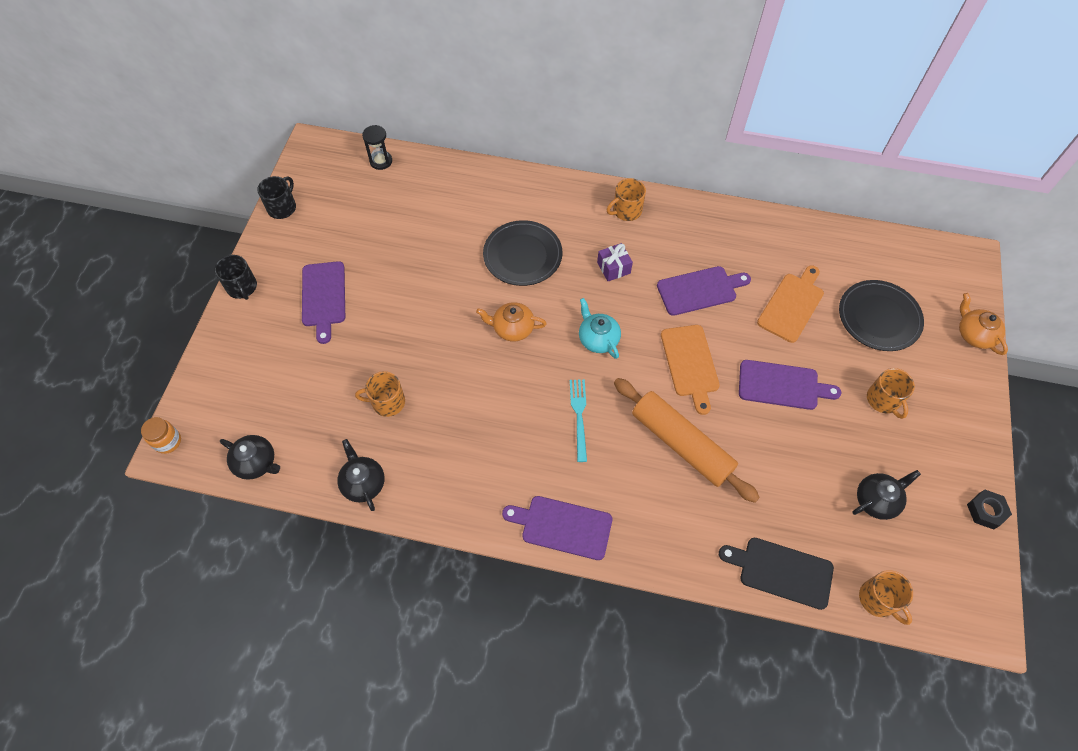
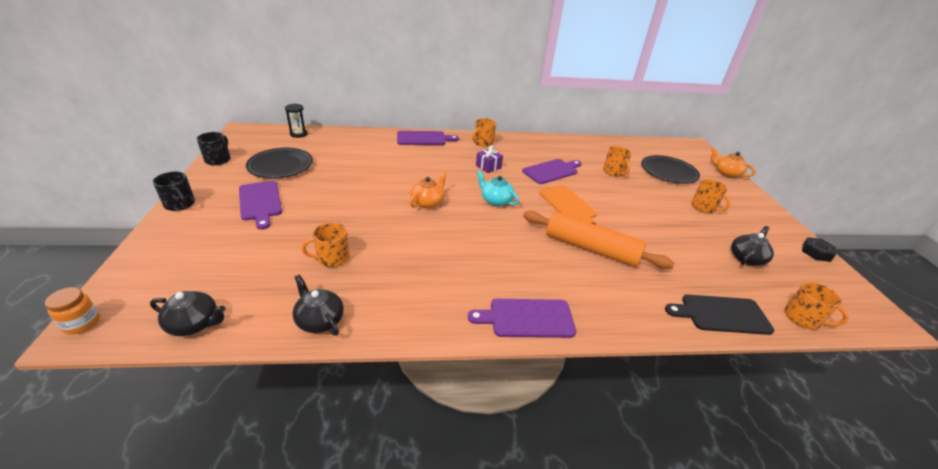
camera: 20 degrees left, 25 degrees down
(512, 328) = (428, 202): orange teapot -> orange teapot turned 135 degrees clockwise
(522, 255) = (420, 167): black plate -> black plate (280, 166)
(579, 416) = (504, 243): turquoise fork -> none
(782, 385) = (637, 208): purple cutting board -> purple cutting board (423, 138)
(792, 305) = (614, 172): orange cutting board -> orange mug

